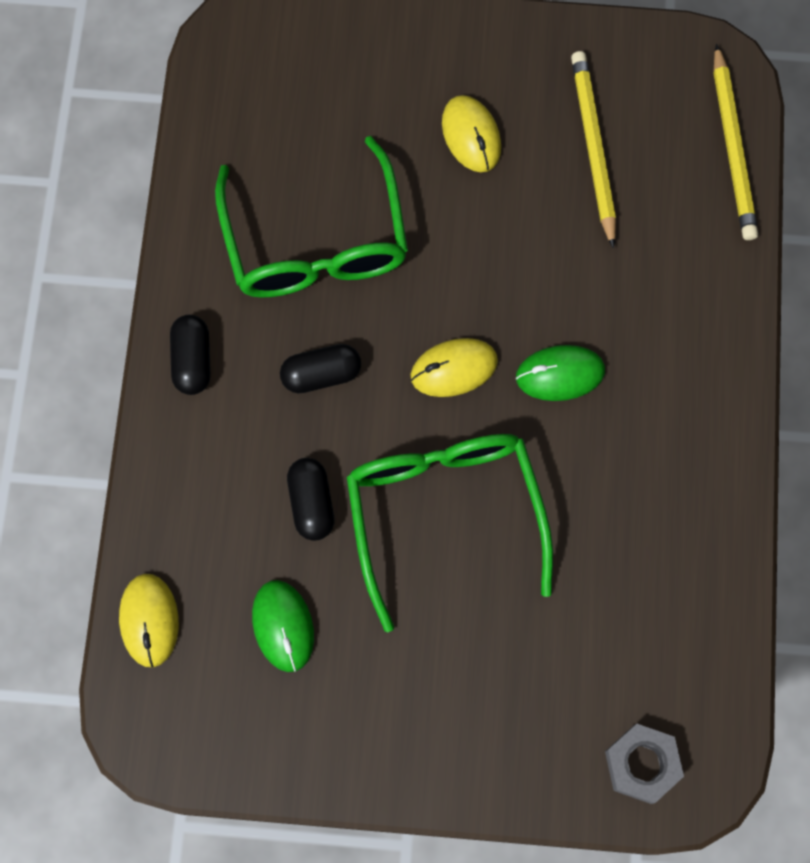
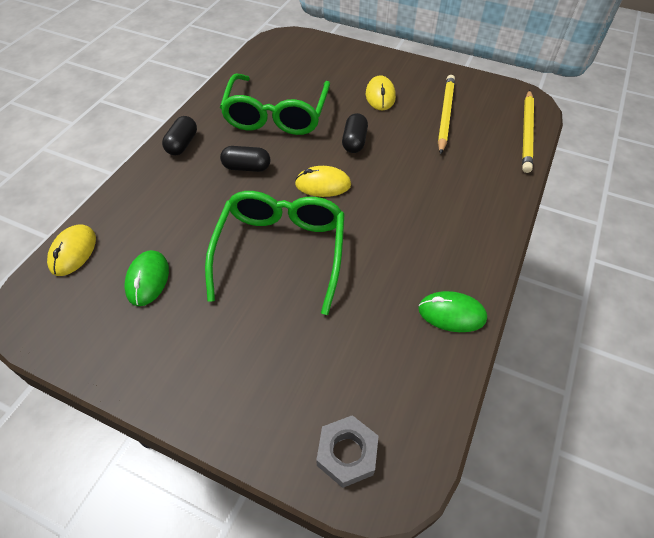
camera: 20 degrees right, 20 degrees down
(311, 503) = (205, 223): black capsule -> black capsule (354, 142)
(560, 374) = (385, 203): green mouse -> green mouse (451, 314)

